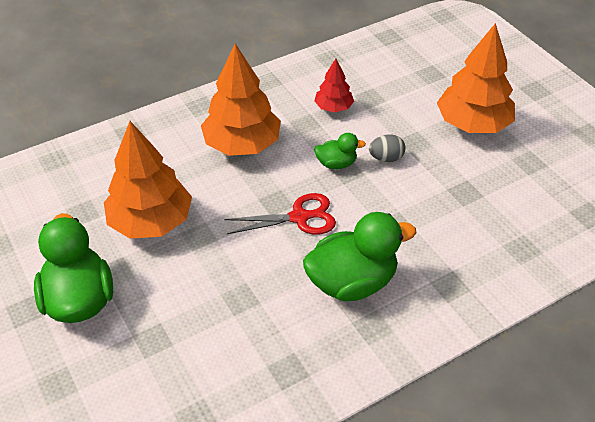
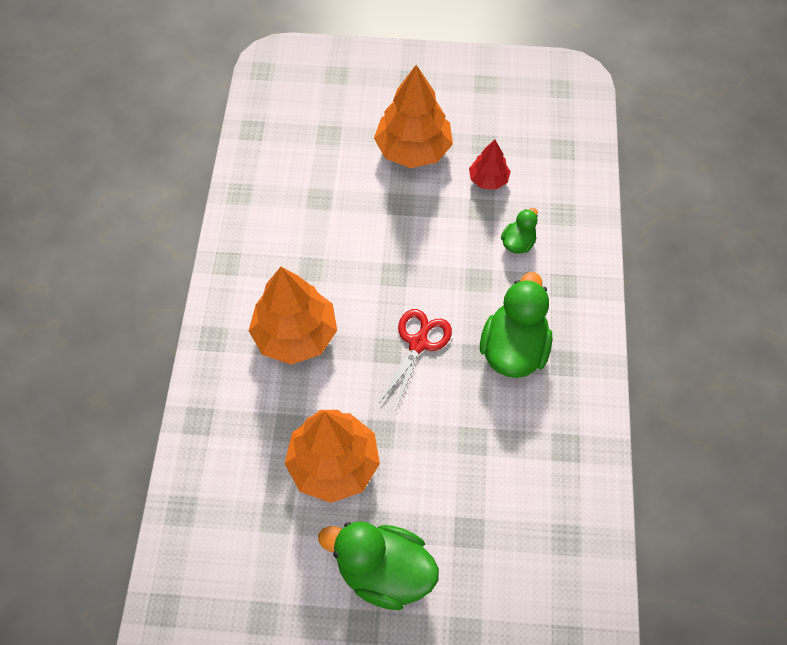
camera: 55 degrees left, 15 degrees up
(333, 107) = (308, 234): red tree -> red tree (488, 179)
(336, 164) = (379, 276): green duck -> green duck (518, 243)
(386, 158) = (402, 236): grey egg -> none

